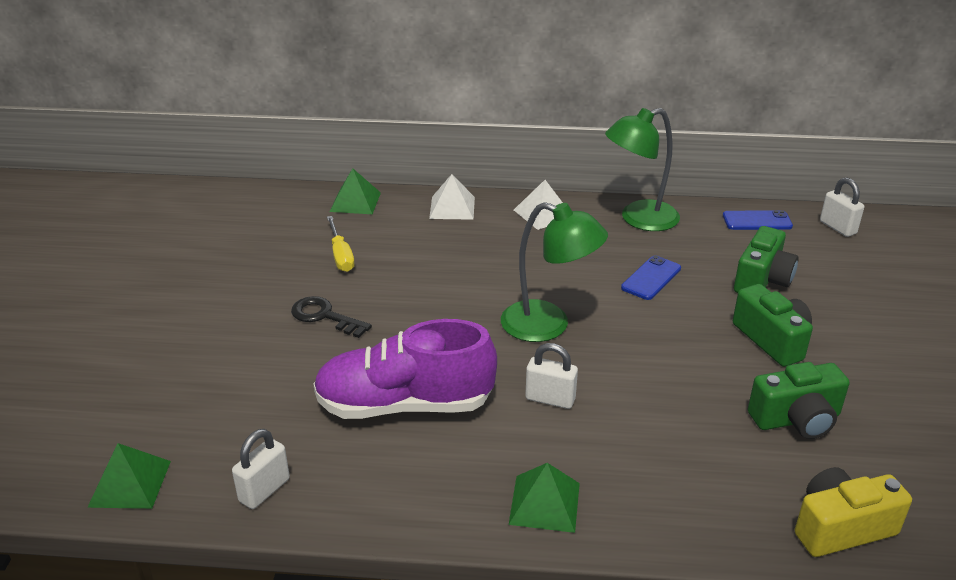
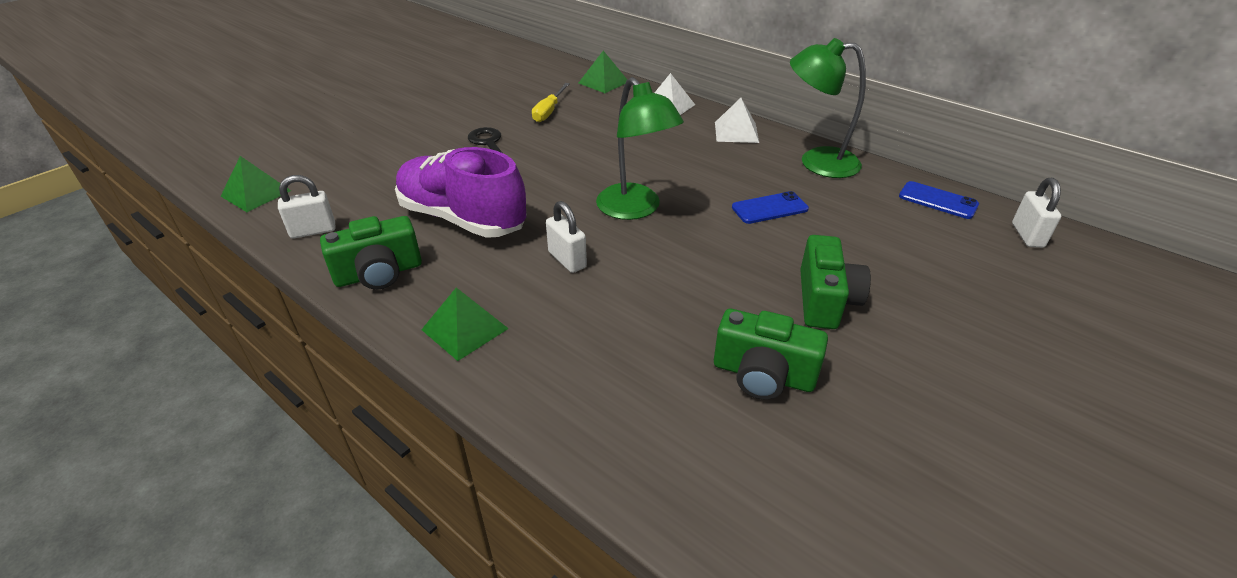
camera: 35 degrees right, 5 degrees up
(762, 280) = (880, 248): green camera -> green camera (379, 273)
(840, 528) = (685, 488): yellow camera -> none

